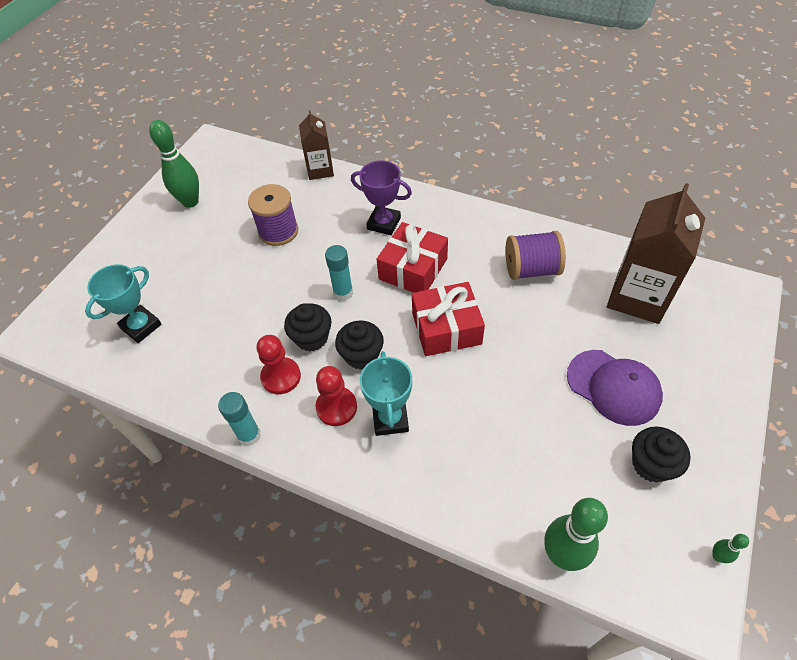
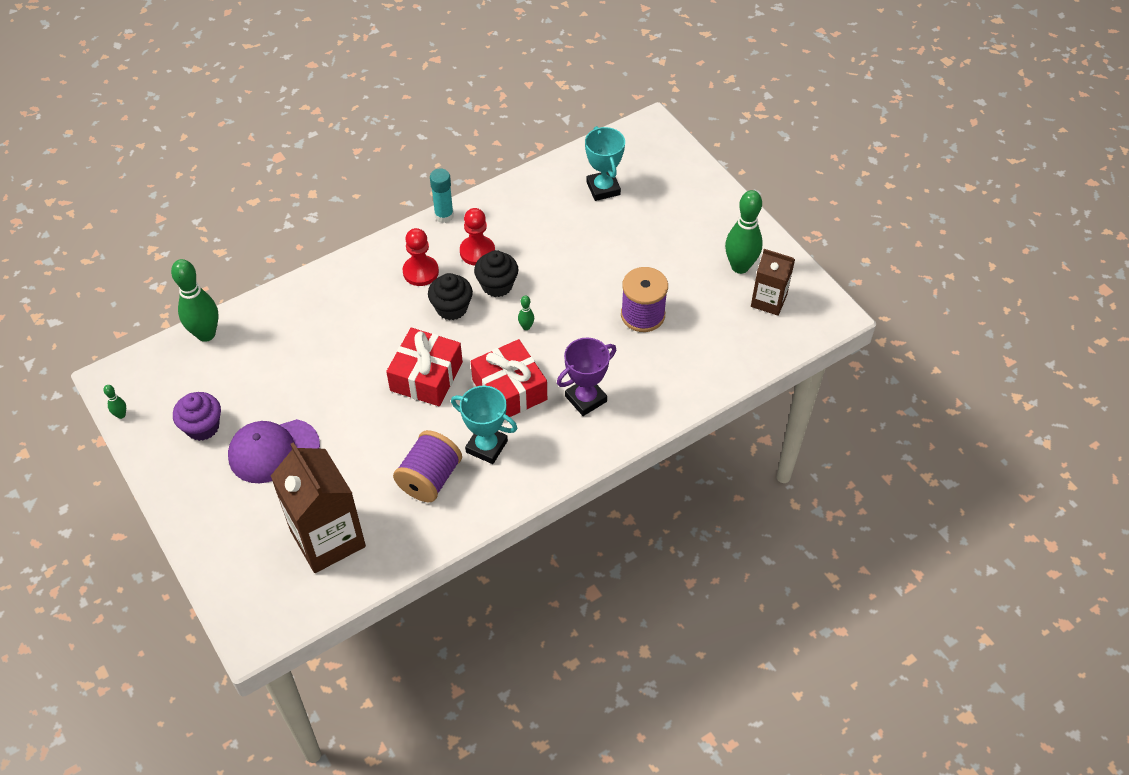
camera: 120 degrees right, 0 degrees up
(320, 170) = (709, 386): brown carton -> brown carton (768, 300)
(343, 293) = (526, 327): turquoise glue stick -> green bowling pin
(390, 419) = (382, 297): turquoise trophy -> turquoise trophy (486, 446)
(651, 464) = (202, 427): black cupcake -> purple cupcake

